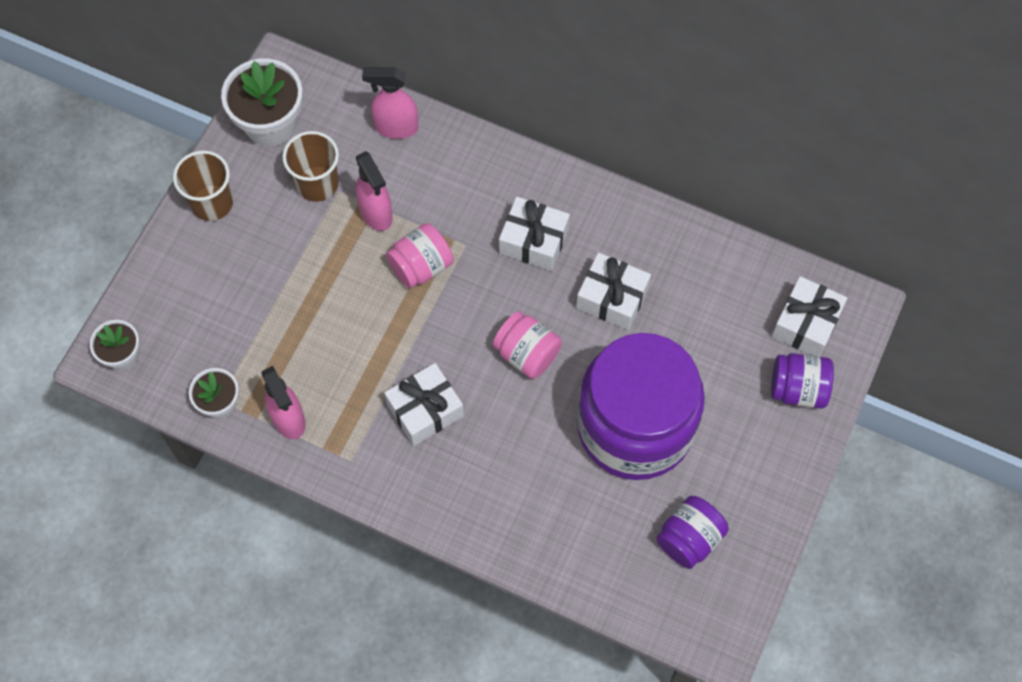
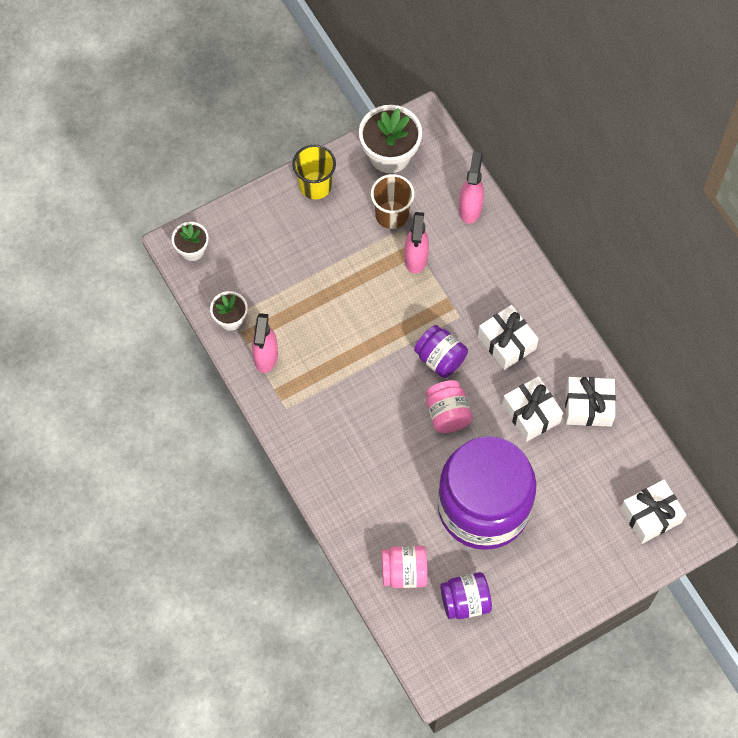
camera: 35 degrees right, 0 degrees up
(212, 203) = (315, 185): brown cup -> yellow cup
(396, 127) = (470, 208): pink spray bottle -> pink spray bottle turned 60 degrees clockwise
(421, 266) = (420, 312): pink jar -> pink jar (404, 572)
(425, 410) = (355, 407): white gift -> white gift (588, 406)
(798, 389) = (611, 554): purple jar -> purple jar (440, 359)

